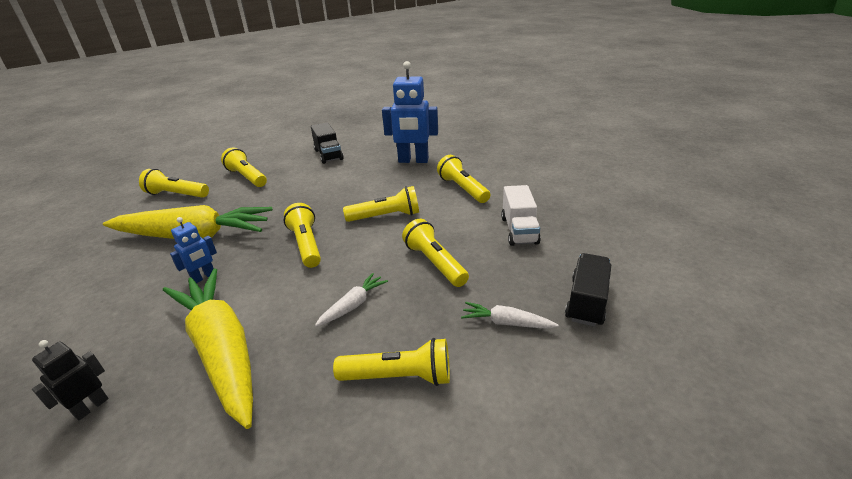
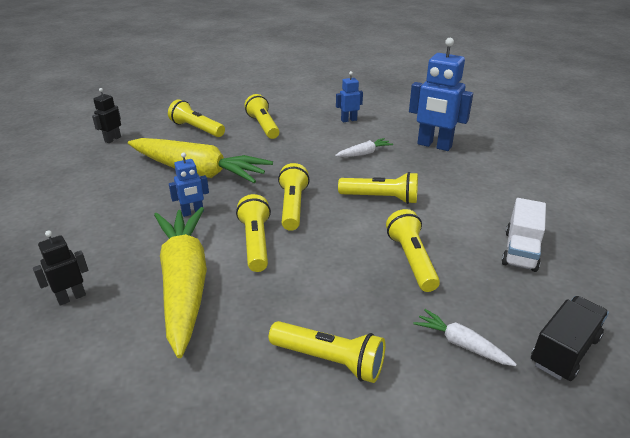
camera: 20 degrees right, 0 degrees up
(81, 225) = (112, 139): none -> black robot
(328, 155) = (348, 120): black truck -> blue robot
(353, 305) = (313, 278): white carrot -> white carrot (364, 153)
(463, 189) = (476, 189): yellow flashlight -> yellow flashlight (256, 242)

